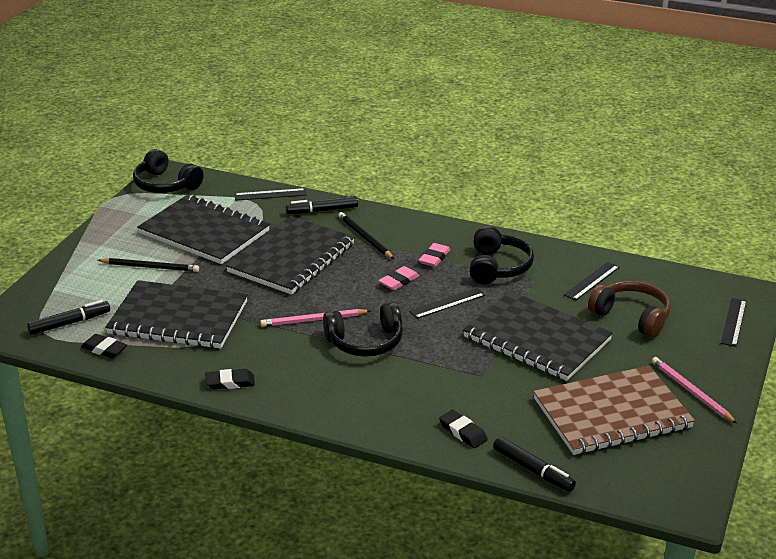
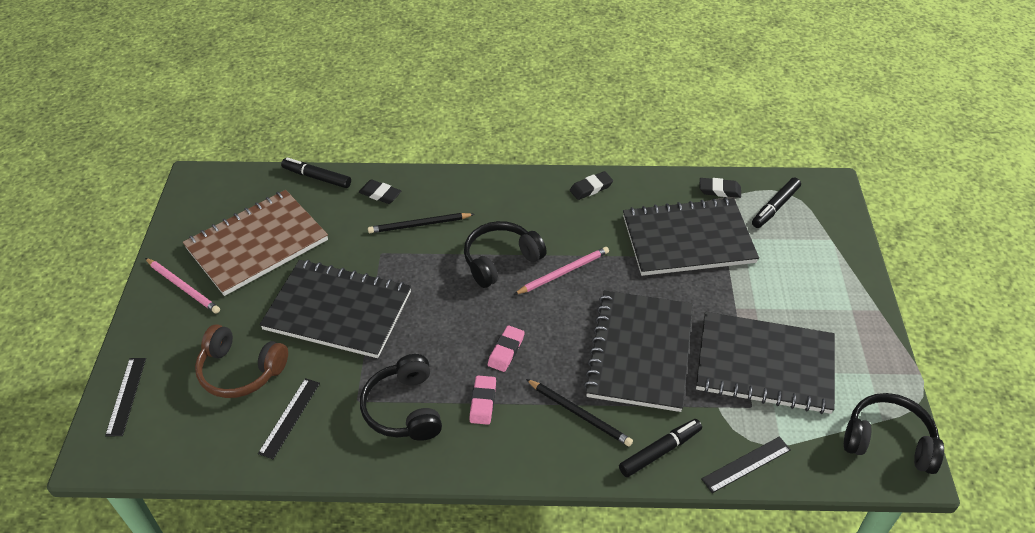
camera: 160 degrees right, 15 degrees up
(150, 267) = (771, 294): black pencil -> black pencil (419, 225)
(447, 303) = (442, 333): black ruler -> none

